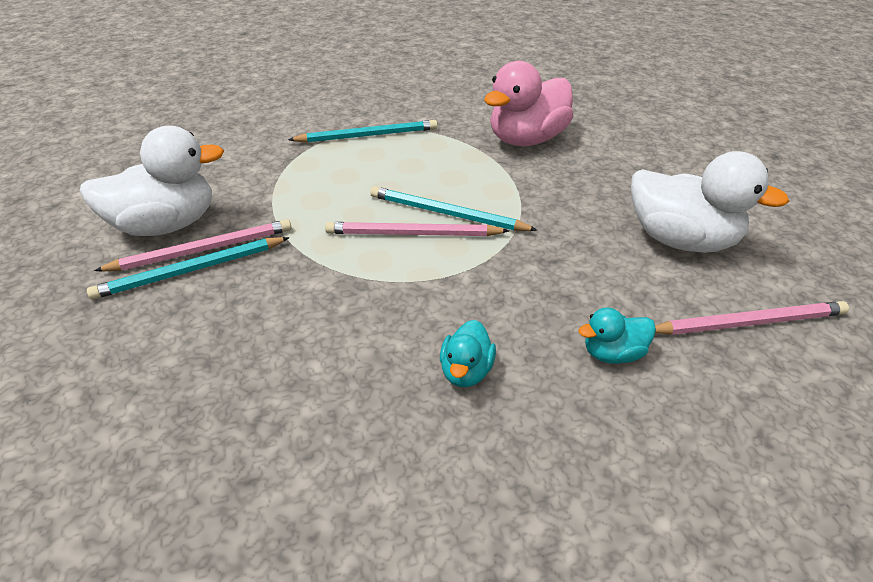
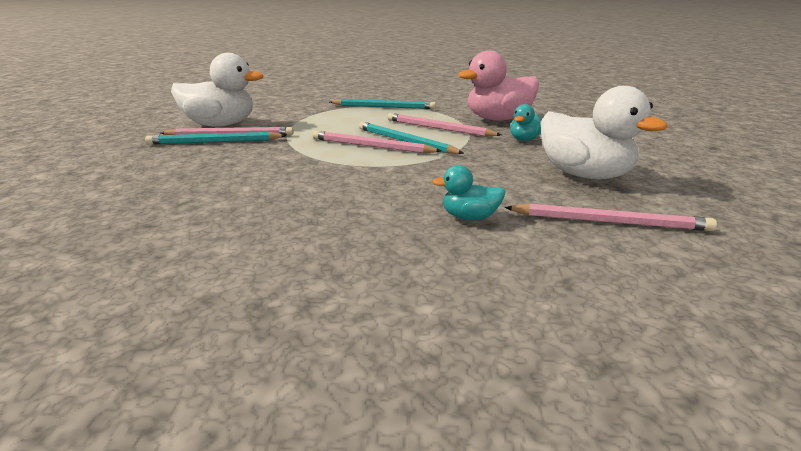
camera: 20 degrees right, 15 degrees down
(466, 371) = (345, 206): turquoise duck -> turquoise duck (524, 139)
(469, 175) = (438, 128): none -> pink pencil

